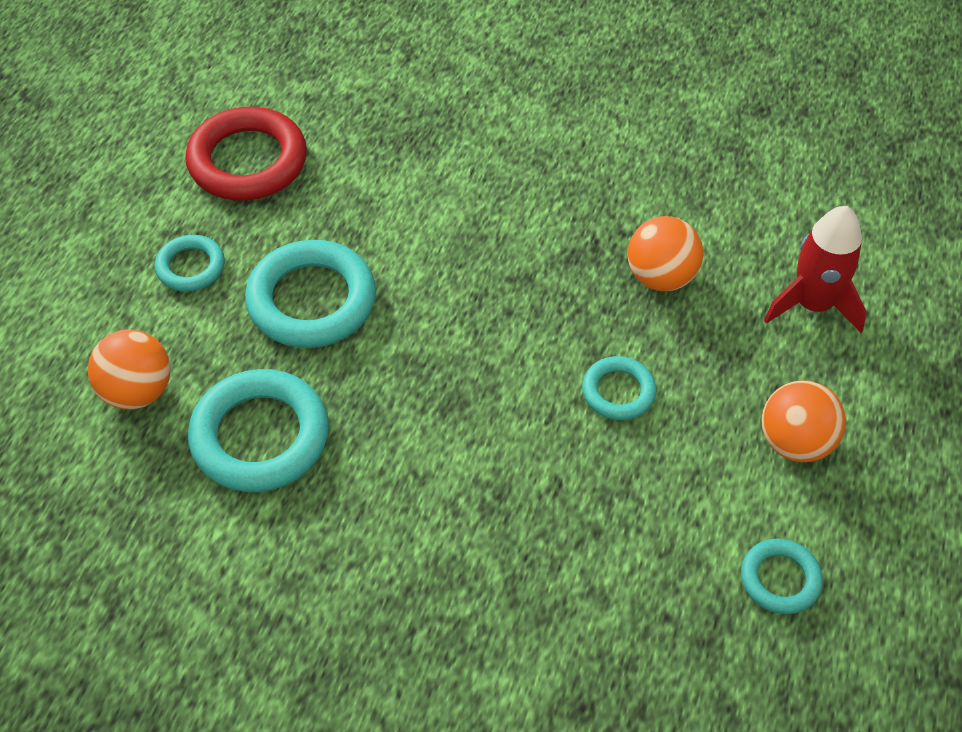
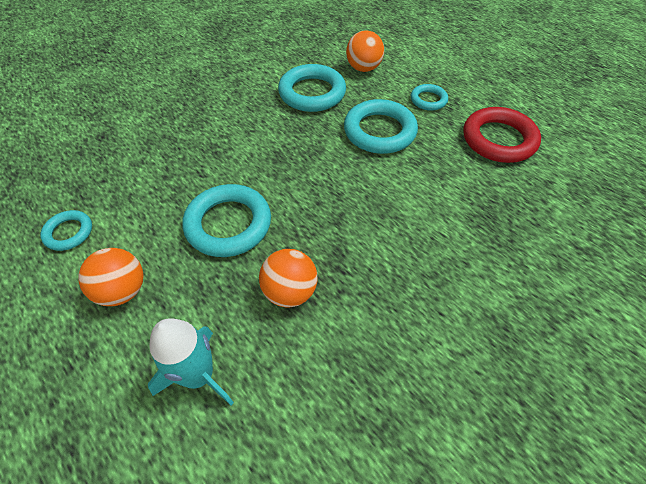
camera: 120 degrees right, 0 degrees up
(618, 392) = (228, 224): turquoise ring -> turquoise ring, size x1.84
(813, 305) = (198, 375): red rocket -> turquoise rocket

